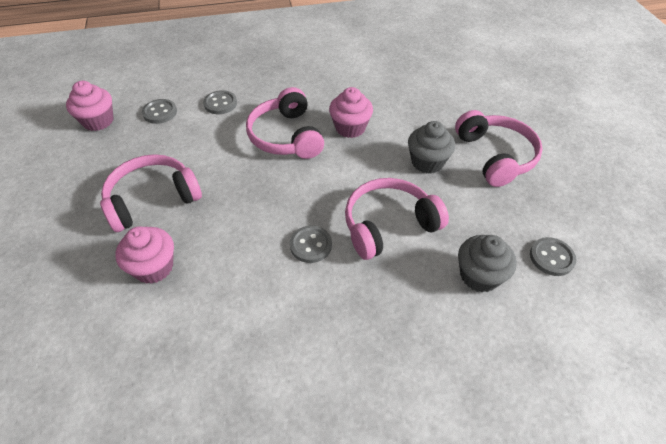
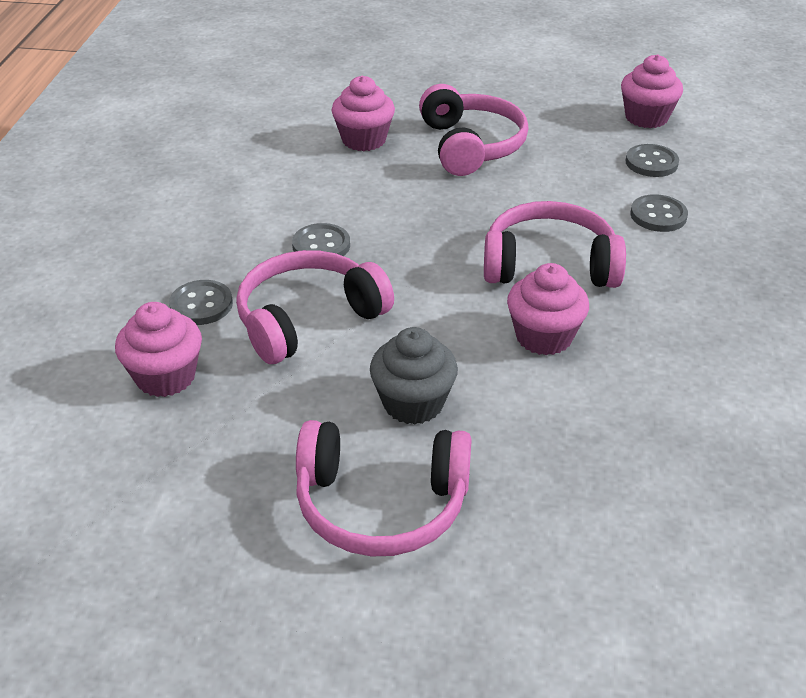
camera: 110 degrees right, 10 degrees down
(389, 225) = (308, 319): pink headphones -> pink headphones turned 120 degrees counterclockwise
(479, 276) = (165, 377): grey cupcake -> pink cupcake
(551, 257) = (131, 470): grey button -> grey button (201, 305)

